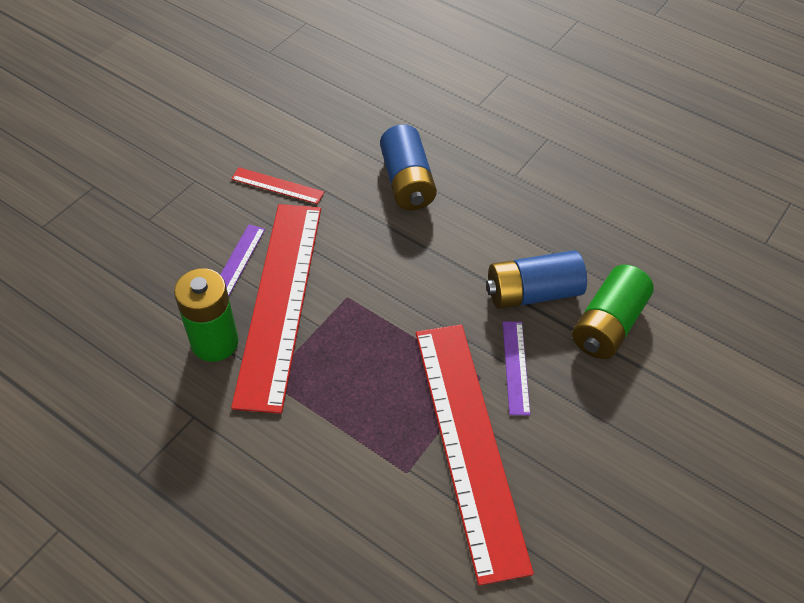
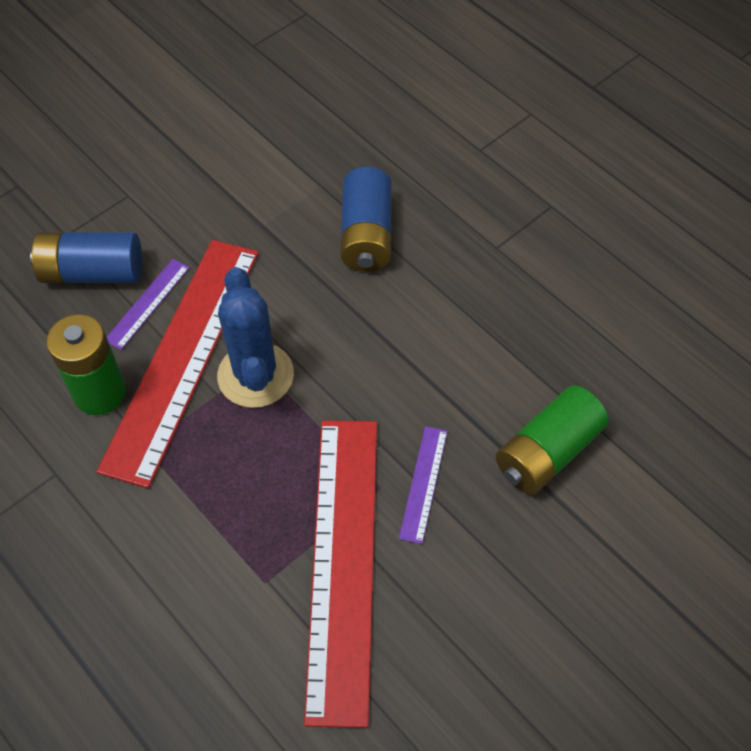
camera: 15 degrees right, 5 degrees up
(277, 186) = (217, 216): red ruler -> none
(347, 305) = (255, 375): none -> blue cactus
(532, 293) = (471, 397): blue battery -> blue battery (92, 272)

